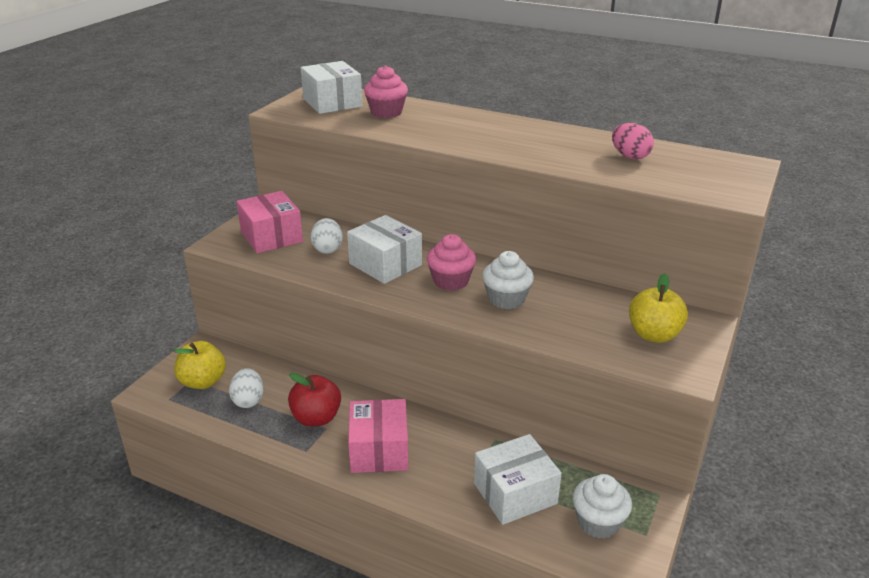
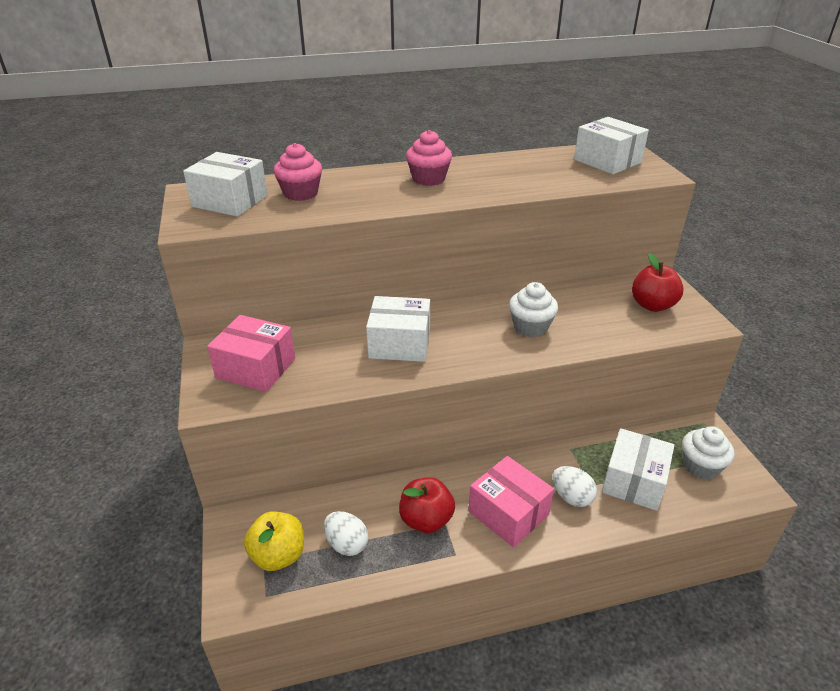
camera: 40 degrees left, 5 degrees up
(327, 249) = (329, 354): white egg -> white egg (571, 497)
(451, 281) = (471, 332): pink cupcake -> pink cupcake (428, 179)
(630, 156) = (550, 167): pink egg -> none
(653, 335) = (652, 305): yellow apple -> red apple
(701, 169) = (607, 161): none -> white box

